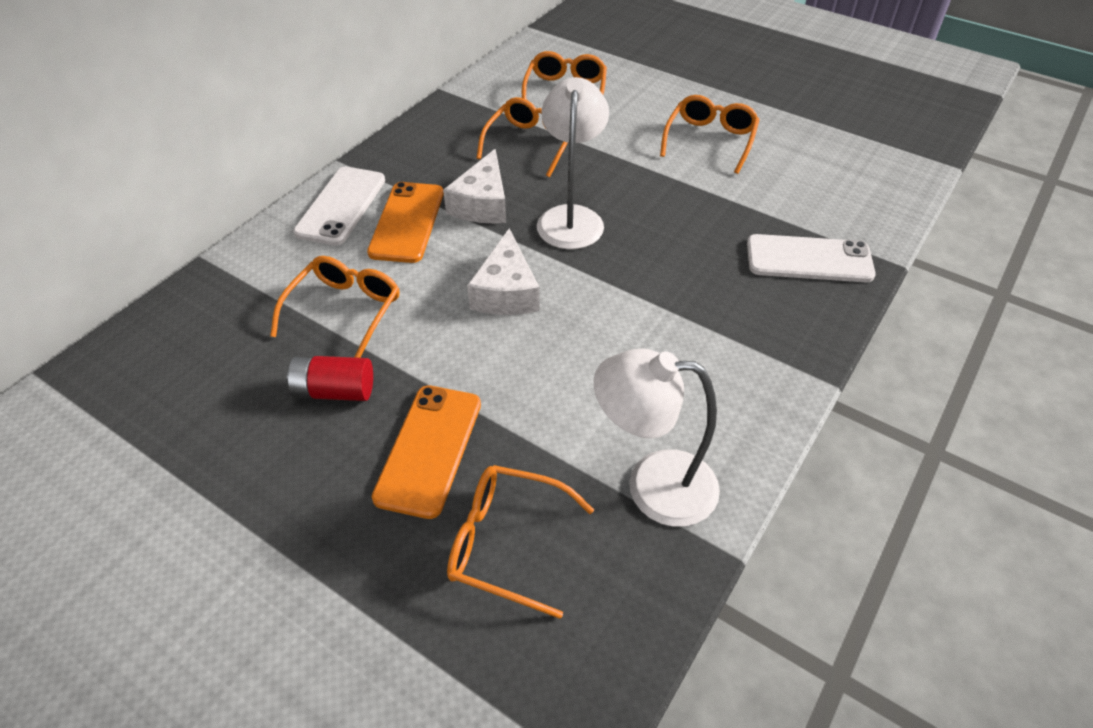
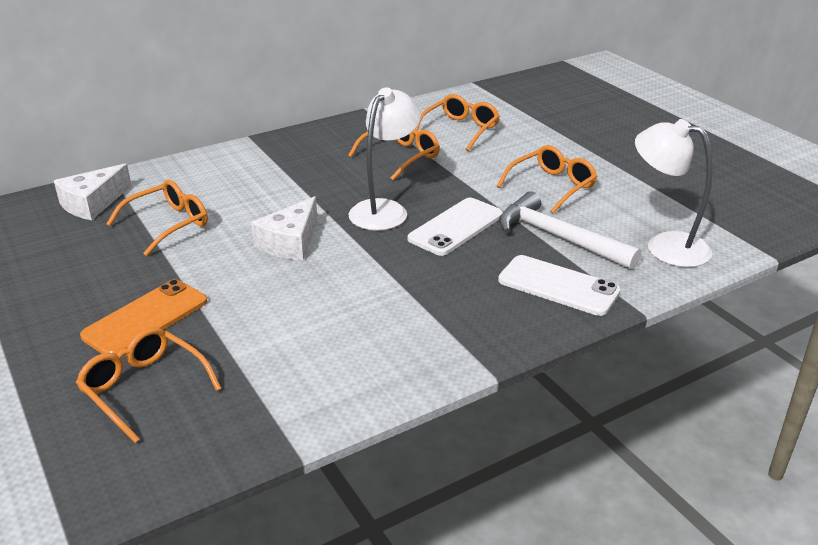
camera: 25 degrees right, 15 degrees down
(334, 391) = (118, 267): red battery -> none
(341, 206) = (224, 163): white phone -> white phone (456, 227)
(407, 222) = (260, 183): orange phone -> none
(482, 203) = (326, 185): white cheese -> white cheese (92, 203)
(653, 485) = (280, 390): white lamp -> white lamp (665, 246)
(764, 201) = (558, 237): none -> white hammer

